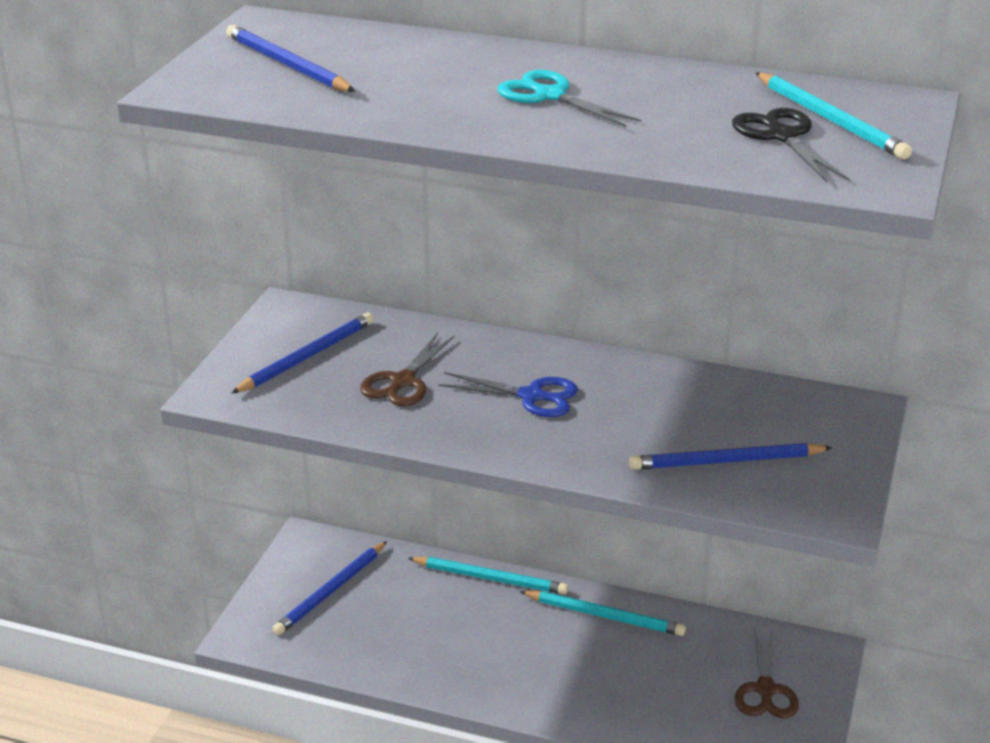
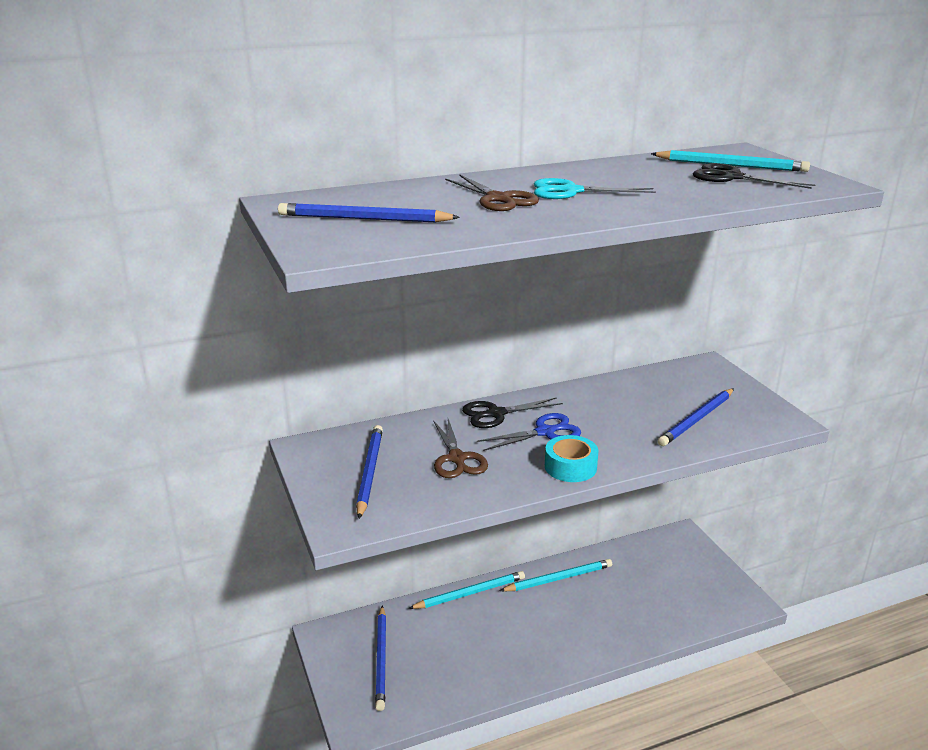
camera: 40 degrees left, 5 degrees down
(498, 442) = (570, 467): none -> turquoise tape
(512, 354) = (495, 414): none -> black scissors
(765, 690) = (683, 571): brown scissors -> brown scissors (498, 199)

